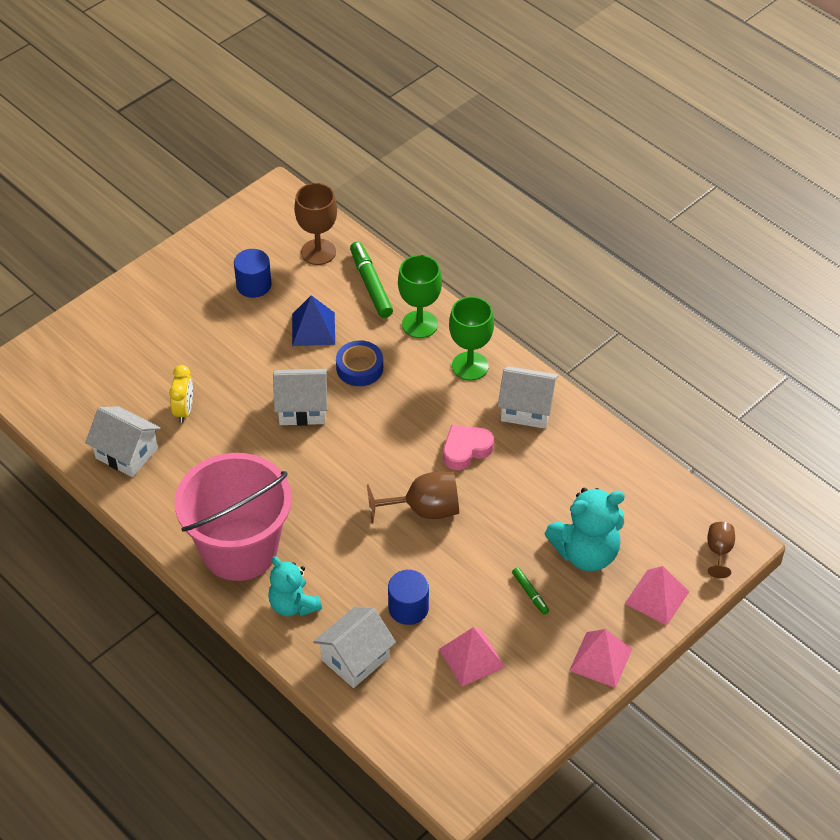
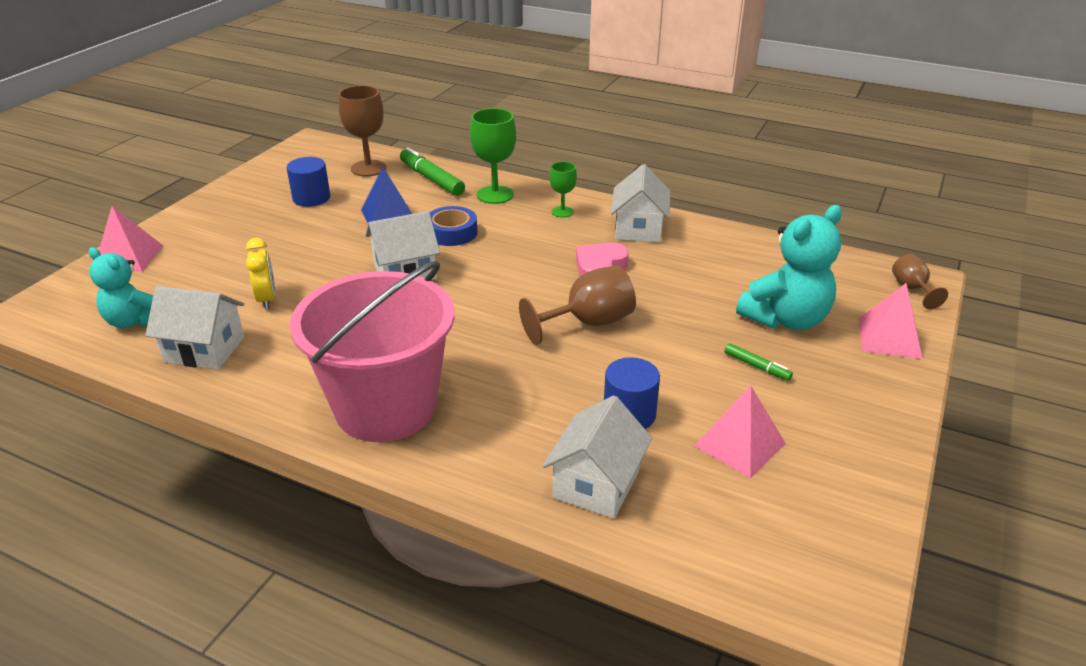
camera: 20 degrees left, 15 degrees down
(293, 605) = (483, 447): turquoise teddy bear -> turquoise teddy bear (134, 321)
(470, 366) = (562, 212): green goblet -> green goblet, size x0.58
(526, 409) = (638, 229): white house -> white house turned 75 degrees counterclockwise
(600, 659) = (884, 407): pink pyramid -> pink pyramid (129, 257)

